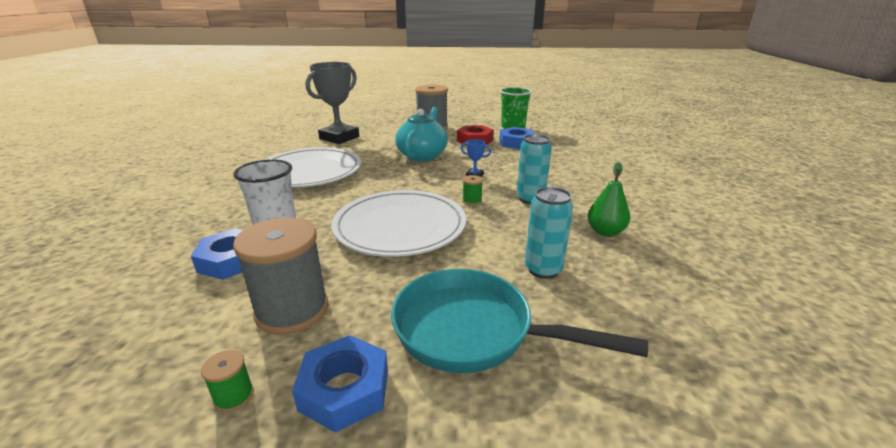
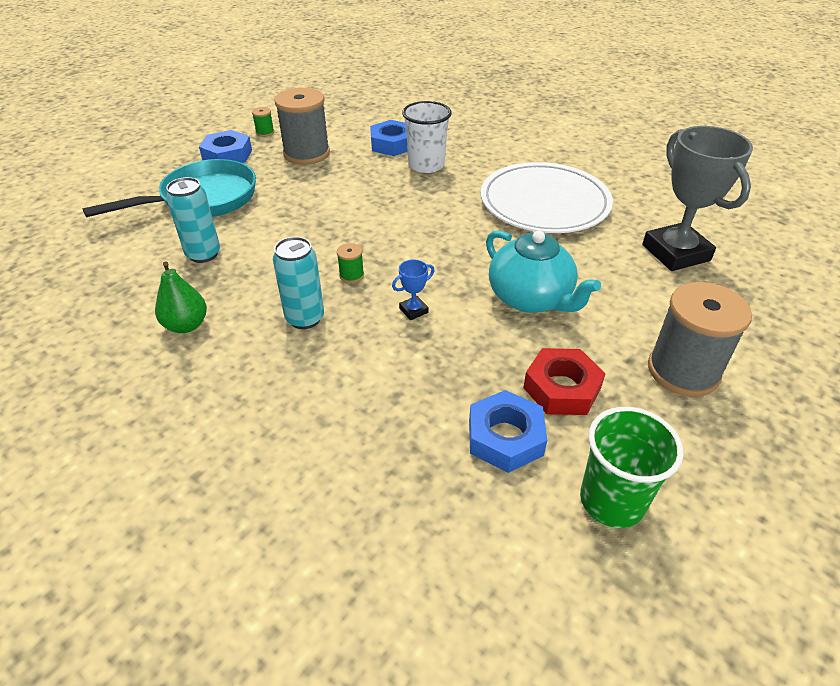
camera: 125 degrees right, 15 degrees up
(400, 227) = (354, 216): white plate -> none

